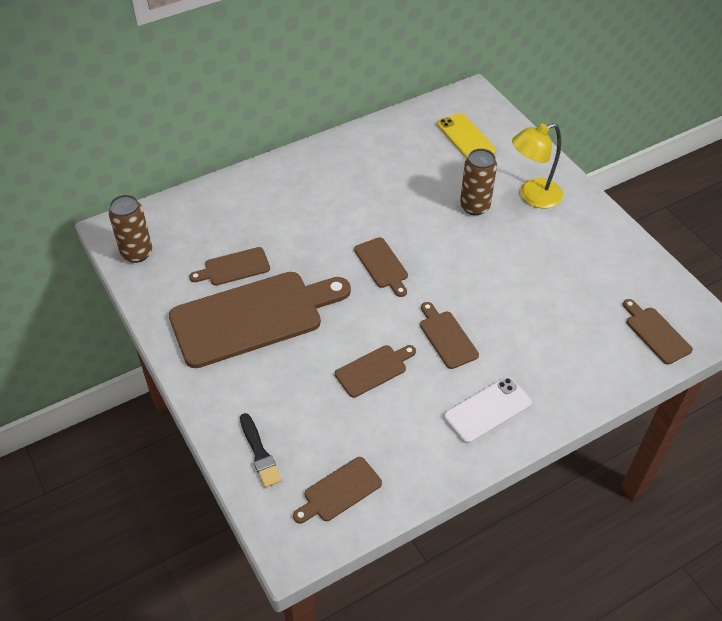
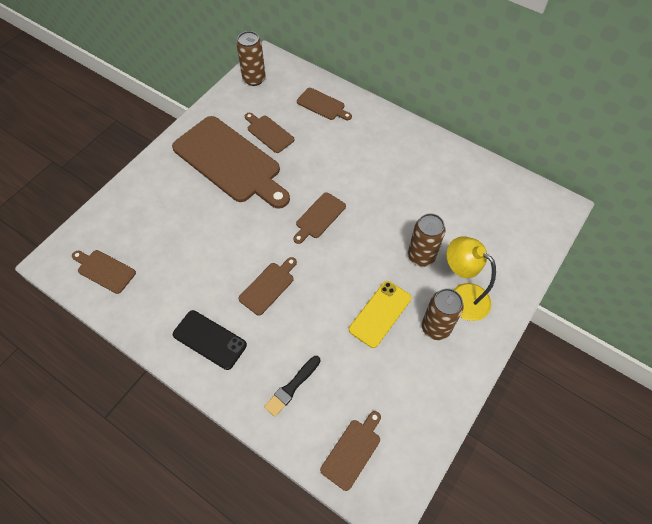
camera: 65 degrees right, 10 degrees up
(259, 453) = (119, 213): black brush -> black brush (292, 387)
(373, 370) = (215, 250): brown cutting board -> brown cutting board (322, 105)
(465, 138) = (500, 221): yellow phone -> yellow phone (380, 314)
(487, 410) = (209, 339): white phone -> black phone
(556, 227) = (436, 327): none -> brown can

